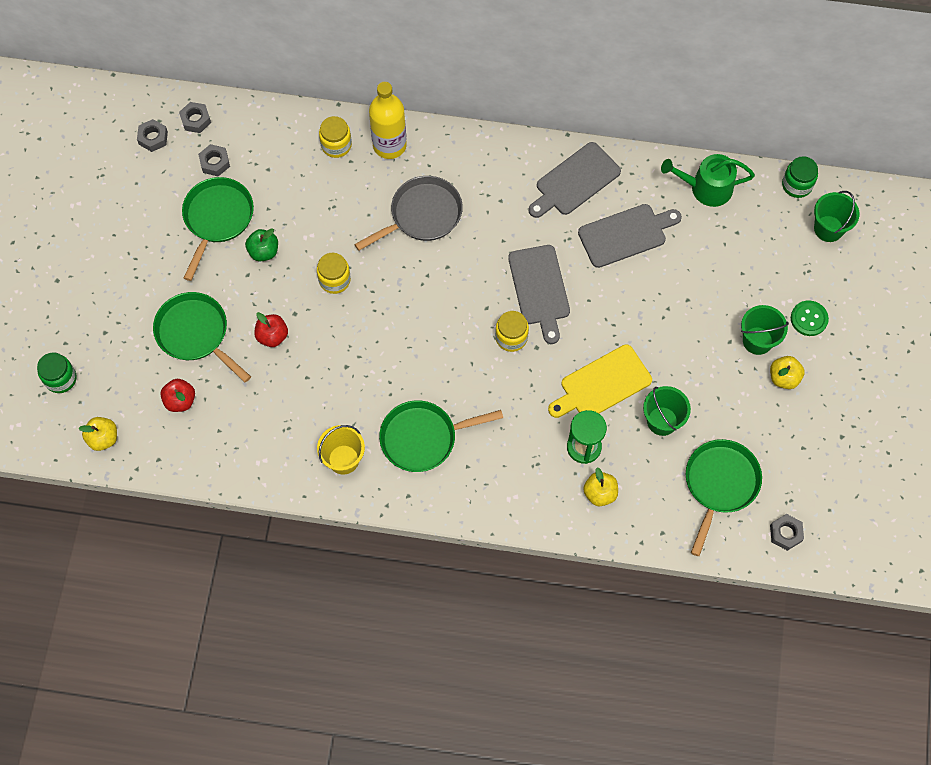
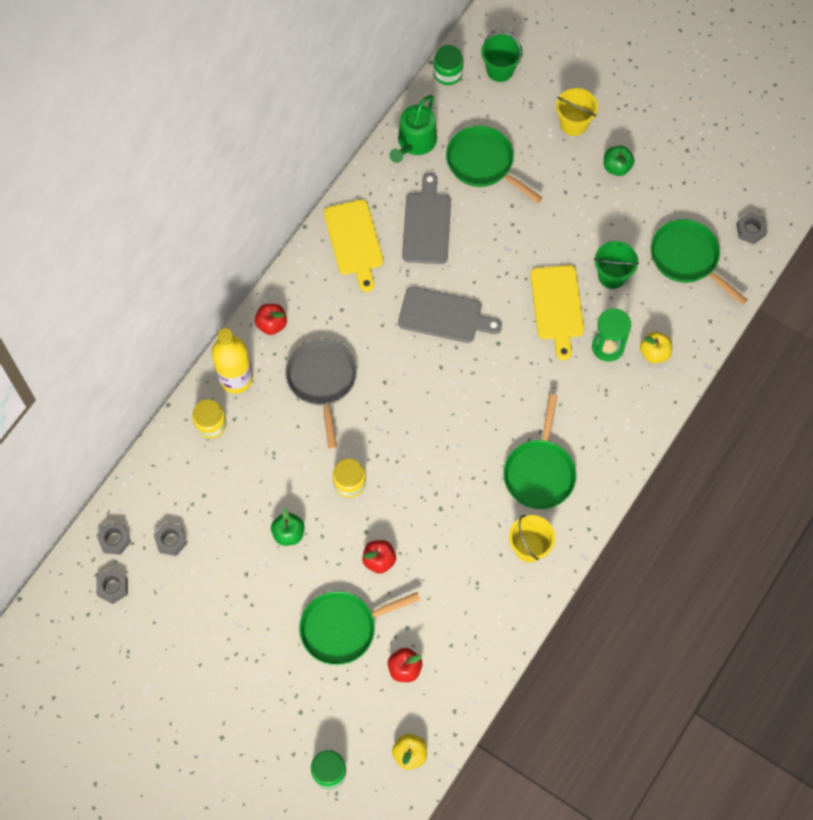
camera: 65 degrees left, 0 degrees up
(217, 219) = (232, 562): green pan -> green pan (483, 163)
(456, 150) = (271, 324): none -> red apple
(511, 337) = (479, 359): yellow jar -> none
(575, 181) = (354, 241): grey cutting board -> yellow cutting board
(757, 340) = (574, 170): green bucket -> none
(784, 377) = (616, 167): yellow apple -> green apple
(809, 319) = (573, 123): green button -> yellow bucket

